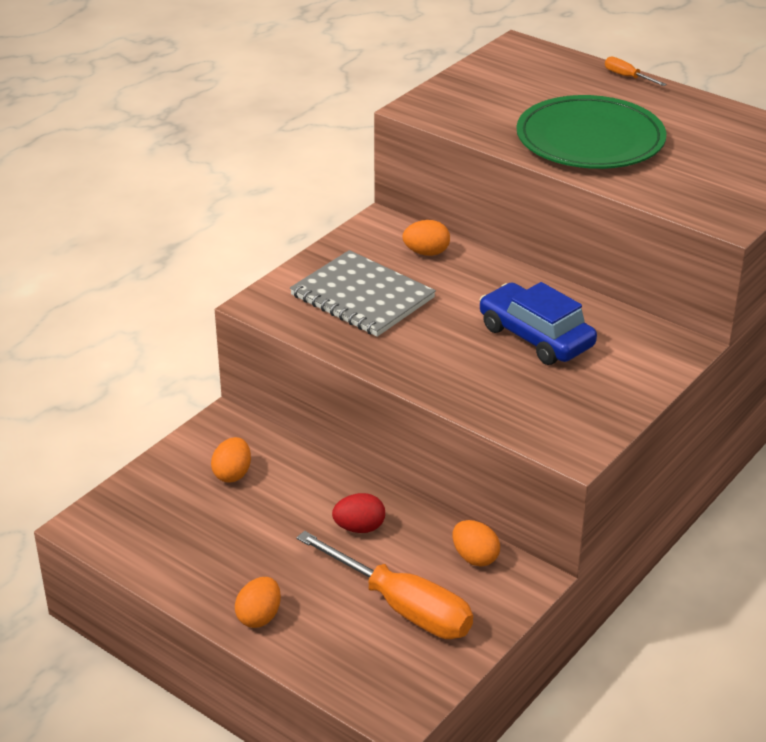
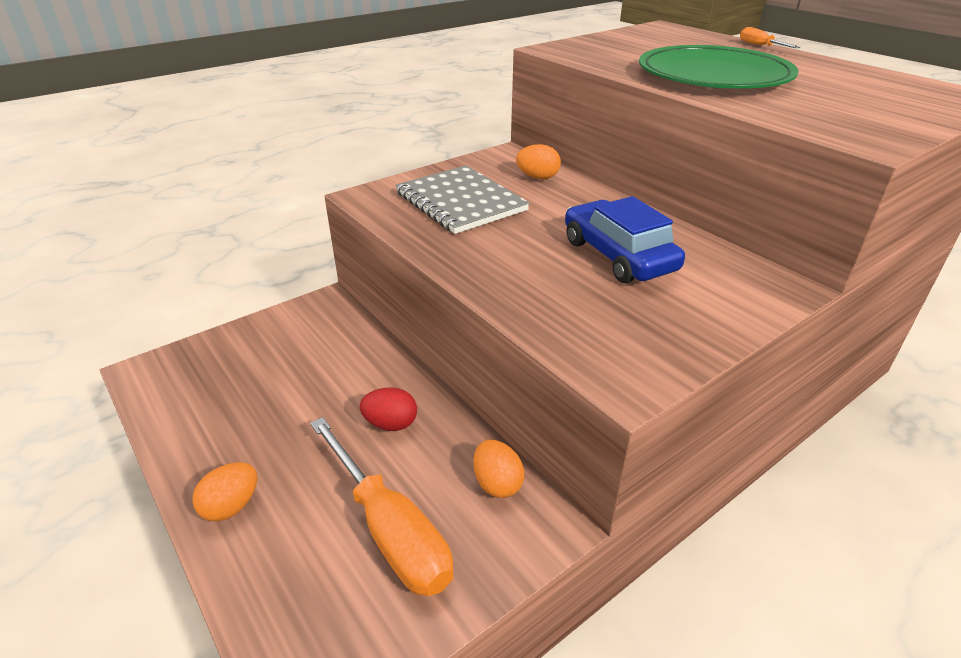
camera: 15 degrees right, 0 degrees up
(232, 474) = (304, 348): orange egg -> none

